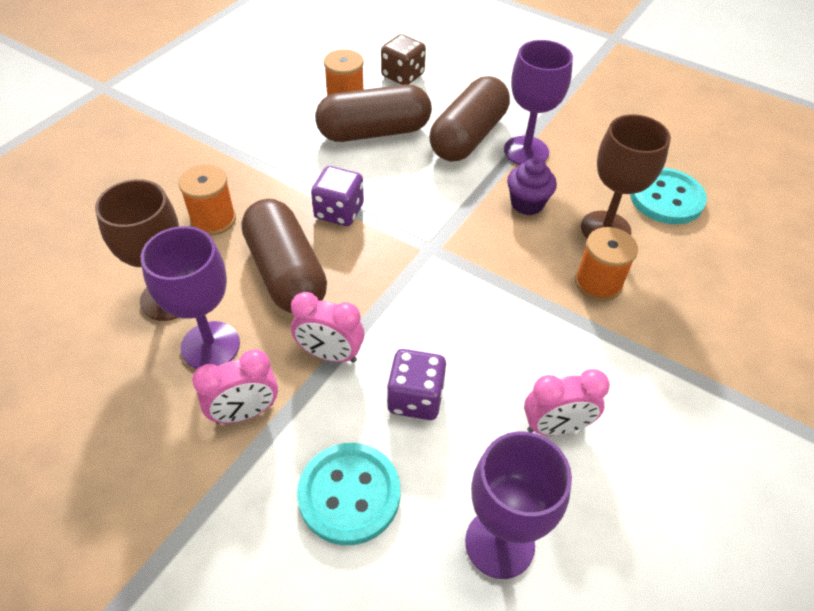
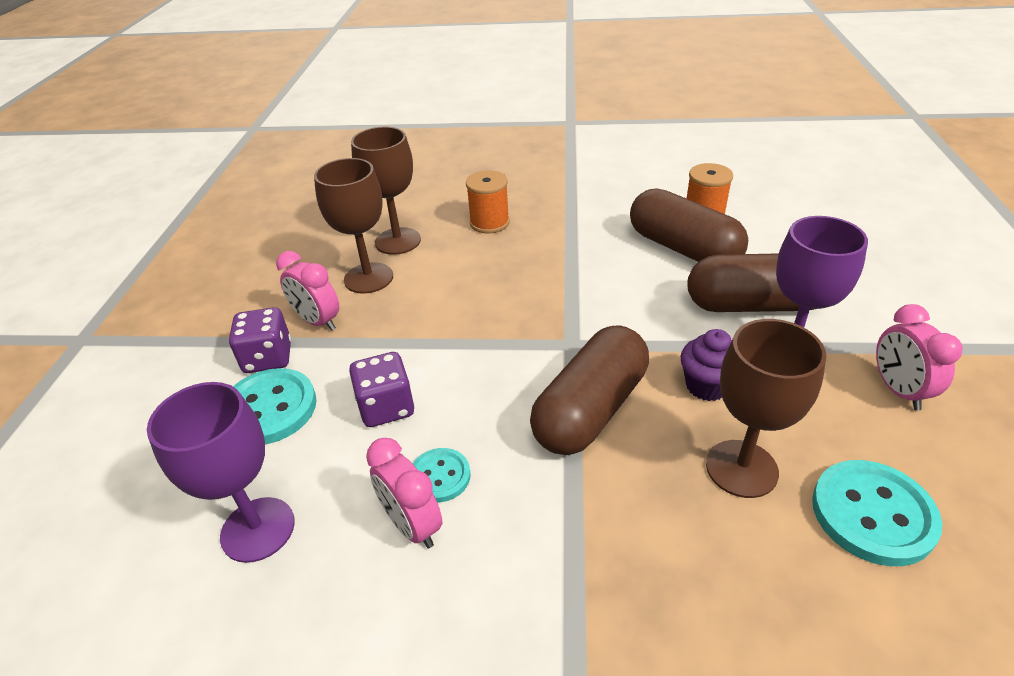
camera: 65 degrees right, 10 degrees down
(210, 345) = (368, 278): purple goblet -> brown goblet
(286, 273) = (467, 278): brown capsule -> brown capsule (590, 409)
(330, 354) = (400, 338): pink clock -> pink clock (898, 390)
(339, 212) = (561, 274): purple dice -> purple dice (268, 358)
(402, 75) = (785, 230): brown dice -> none
(517, 390) = (440, 476): none -> turquoise button
(598, 283) = (645, 492): orange spool -> none

